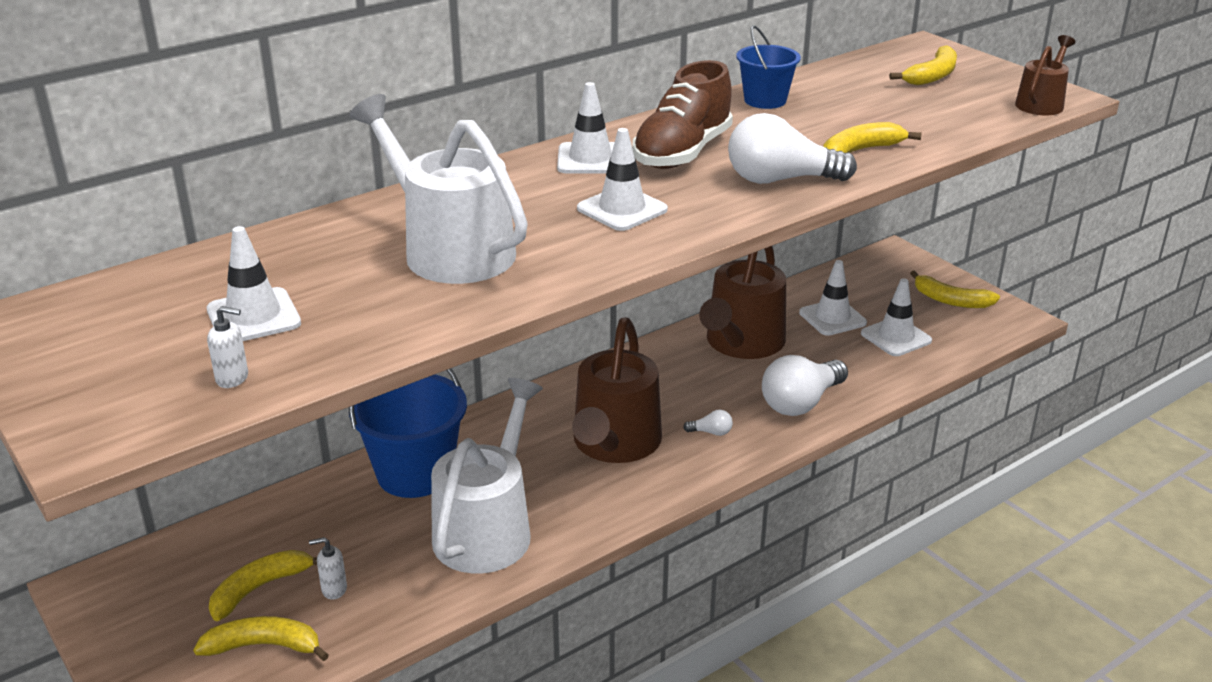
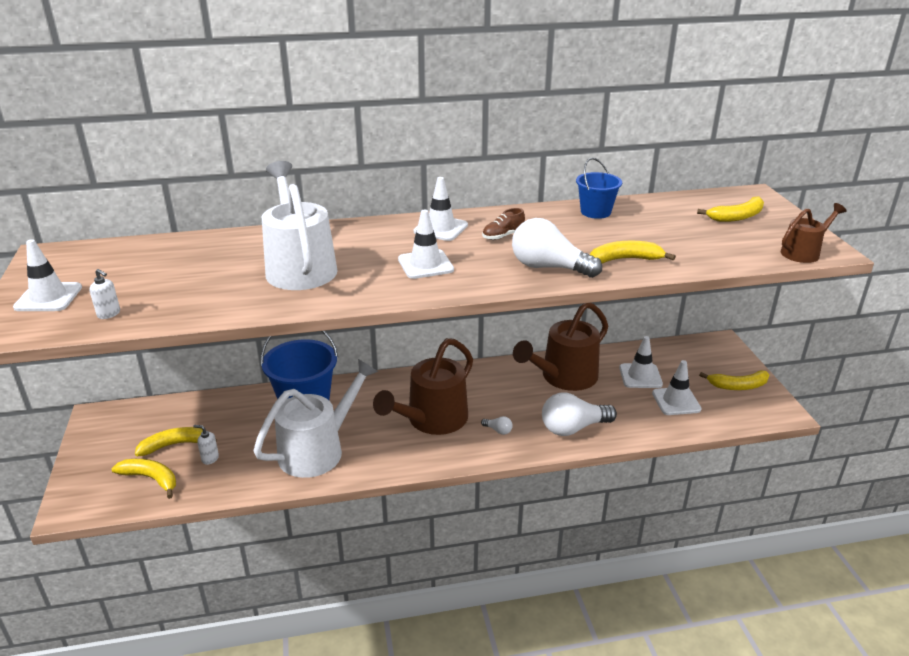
camera: 25 degrees right, 0 degrees up
(253, 317) = (157, 281): white traffic cone -> white traffic cone (48, 297)
(682, 153) = (503, 236): brown shoe -> brown shoe, size x0.47
(951, 300) = (738, 386): yellow banana -> yellow banana turned 60 degrees counterclockwise

